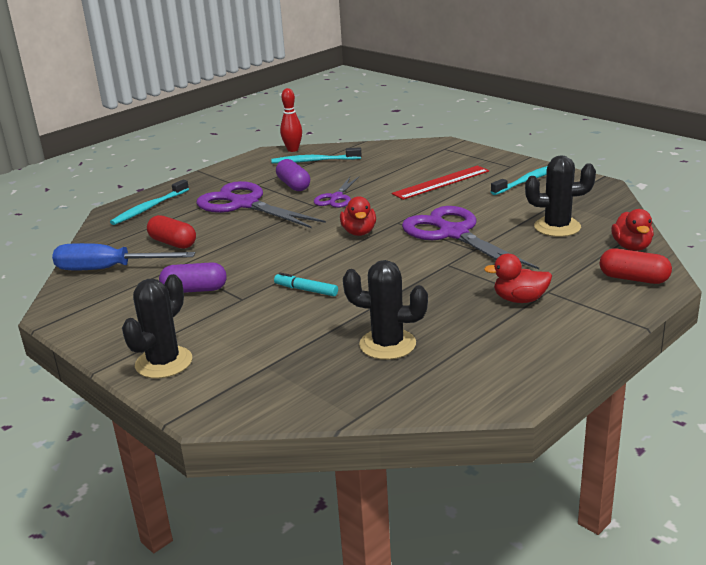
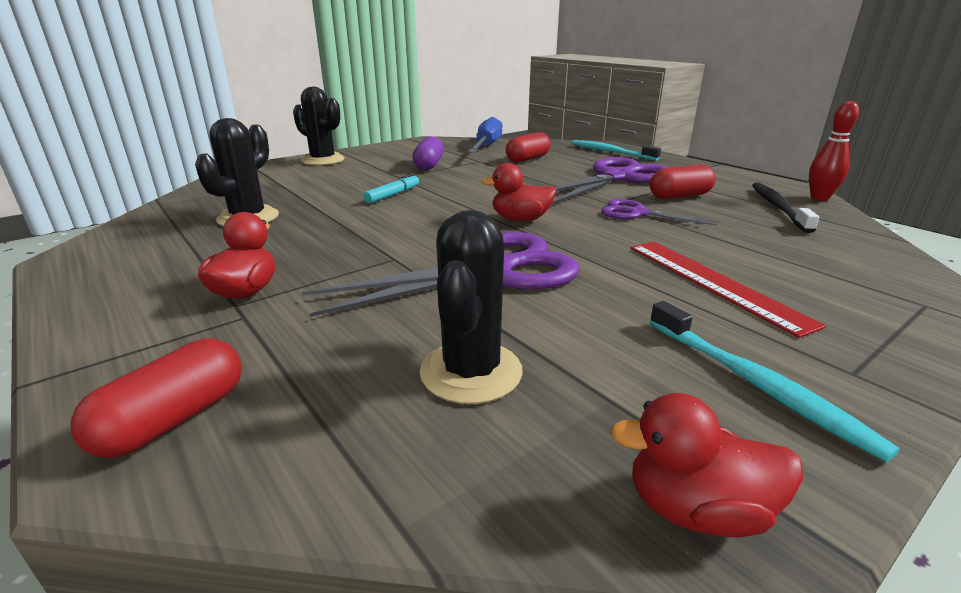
camera: 95 degrees right, 0 degrees up
(293, 185) = (680, 196): purple capsule -> red capsule
(314, 161) = (778, 207): turquoise toothbrush -> black toothbrush
(631, 247) = (306, 462): red duck -> red duck (696, 509)

